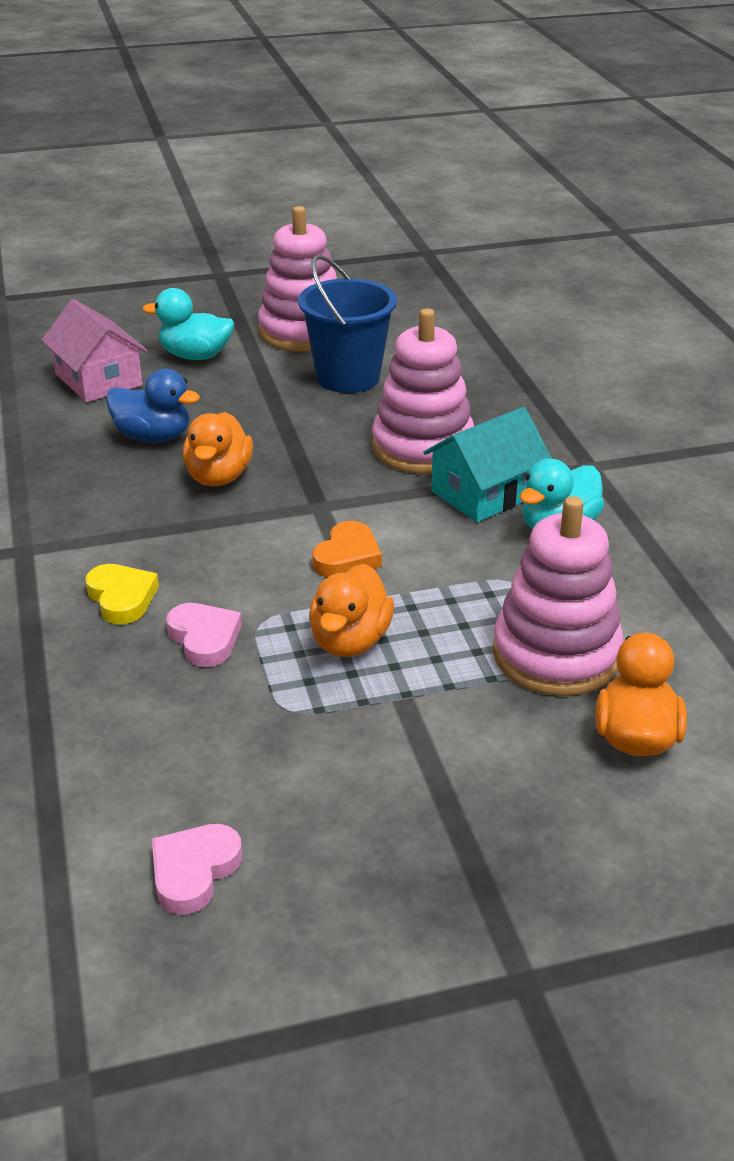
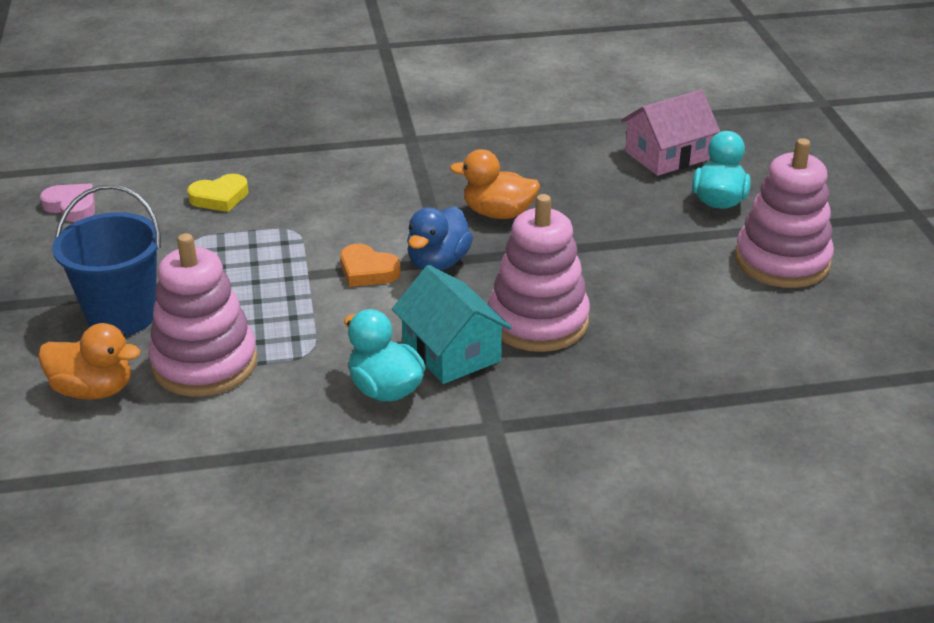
camera: 95 degrees right, 0 degrees up
(122, 598) = (341, 176): yellow heart -> yellow heart (220, 197)
(153, 437) = (565, 183): blue duck -> blue duck (438, 263)
(204, 639) = (283, 208): pink heart -> none
(348, 377) = (681, 285): blue bucket -> blue bucket (122, 316)
(350, 641) = (259, 267): orange duck -> none

